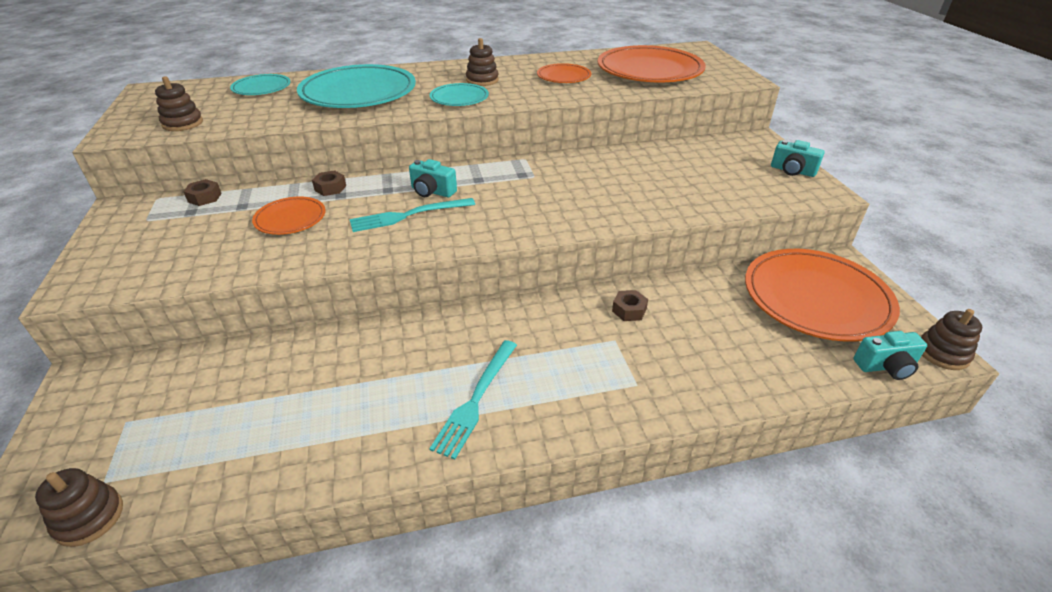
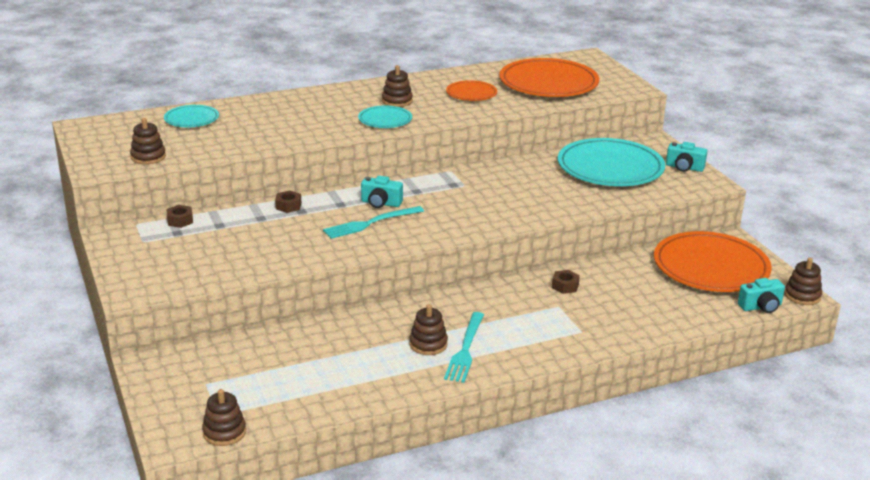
camera: 10 degrees left, 10 degrees down
(290, 219) = (270, 232): orange plate -> none
(358, 93) = (288, 119): turquoise plate -> turquoise plate (610, 168)
(432, 385) = (428, 344): none -> brown stacking toy

